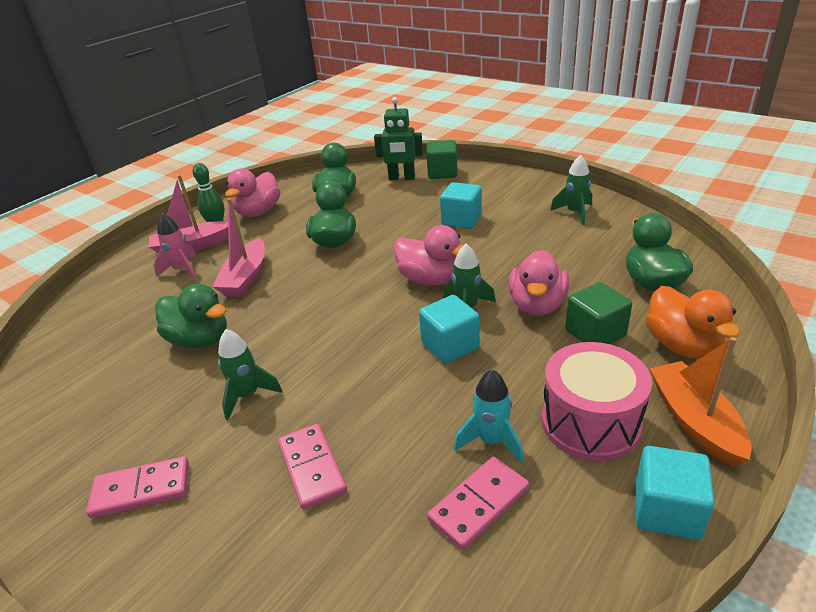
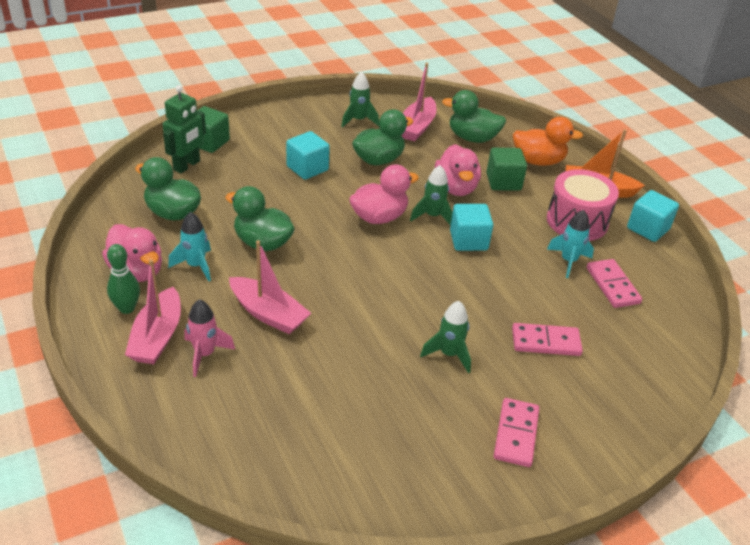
camera: 70 degrees left, 5 degrees up
(200, 339) = (347, 366): green duck -> green duck (379, 160)
(282, 228) = (196, 266): none -> turquoise rocket
(537, 305) = (456, 188): pink duck -> pink duck turned 45 degrees clockwise
(616, 244) = (417, 127): none -> pink boat

